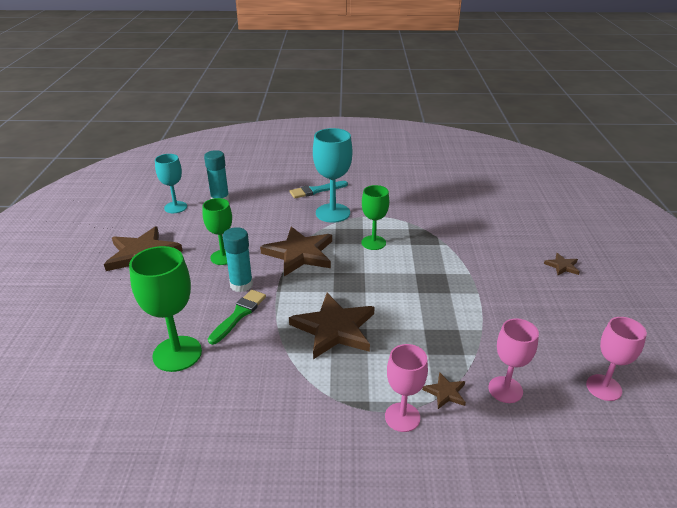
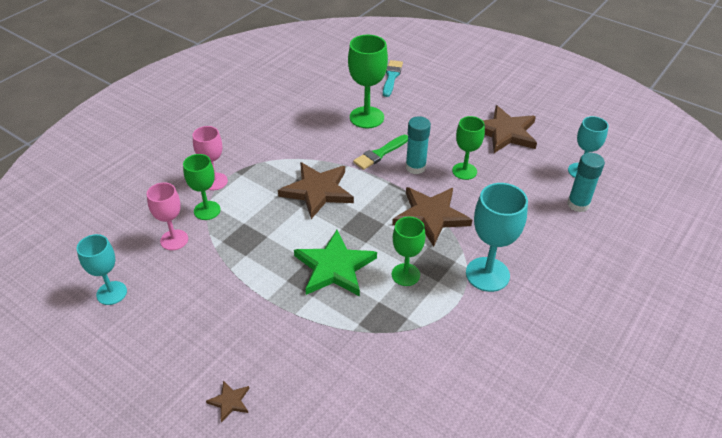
camera: 125 degrees right, 10 degrees up
(239, 315) = (380, 153): green brush -> green brush turned 75 degrees clockwise
(316, 190) = (550, 286): turquoise brush -> turquoise brush (391, 77)
(407, 276) = (334, 267): none -> green star
(445, 392) = (207, 210): brown star -> green goblet
(603, 387) = (111, 293): pink goblet -> turquoise goblet

